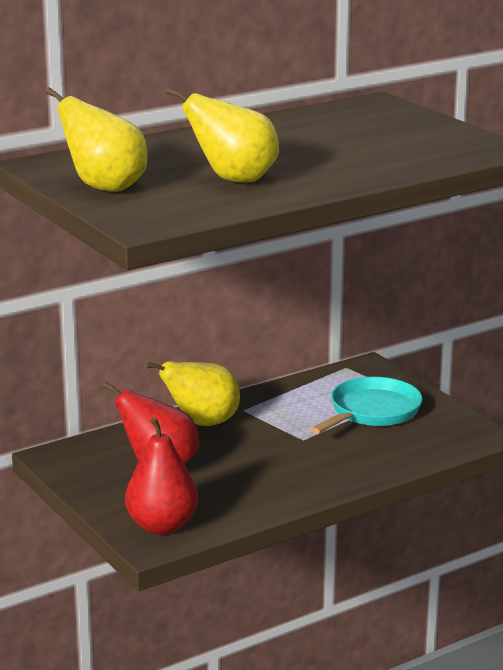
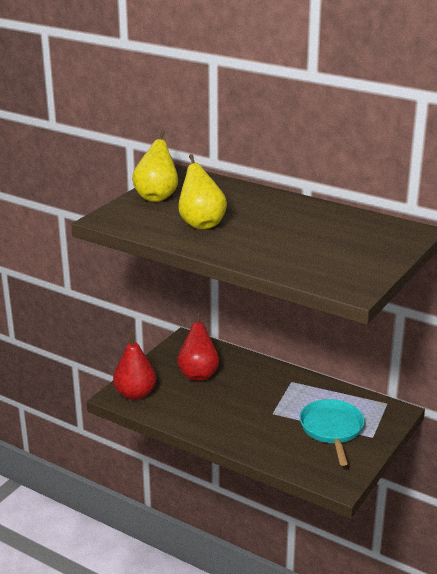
camera: 65 degrees right, 5 degrees up
(202, 423) = (261, 372): yellow pear -> none
(372, 412) = (332, 429): turquoise pan -> turquoise pan turned 105 degrees counterclockwise

